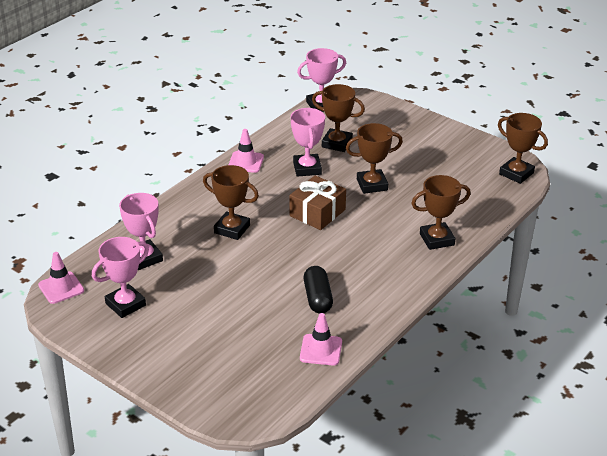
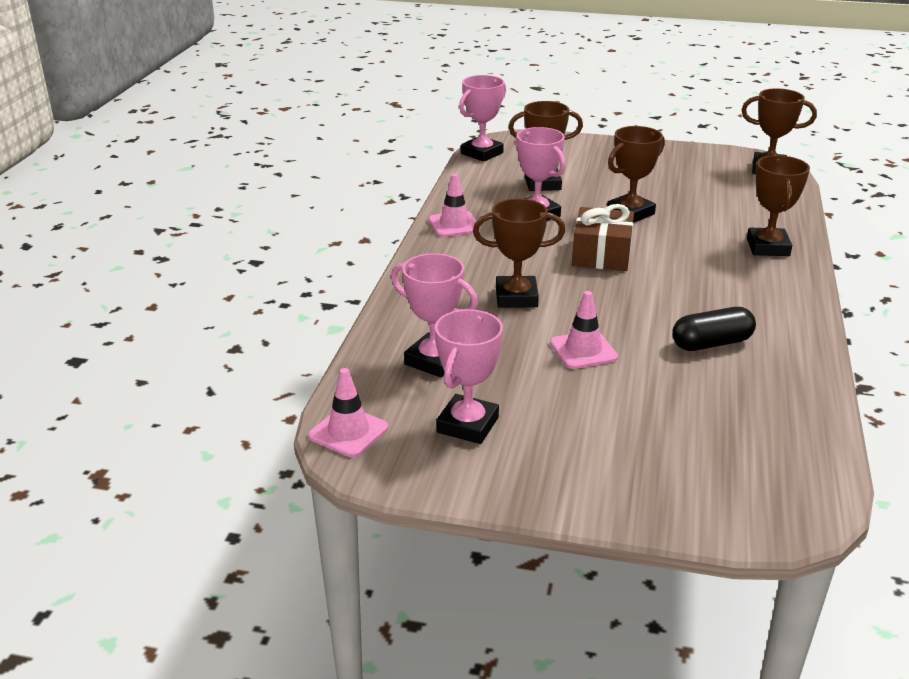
camera: 25 degrees left, 5 degrees down
(317, 298) = (711, 343): black capsule -> black capsule turned 75 degrees counterclockwise
(321, 350) = (787, 400): pink traffic cone -> pink traffic cone (583, 350)
(437, 239) = (768, 247): brown trophy -> brown trophy turned 45 degrees counterclockwise

